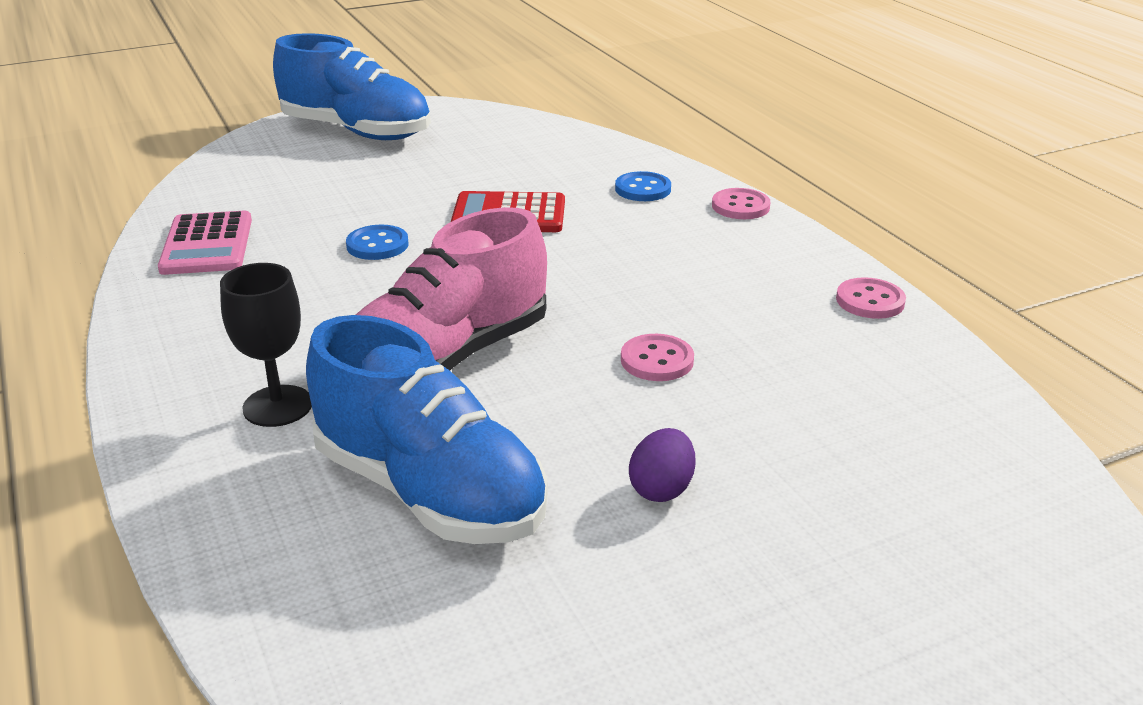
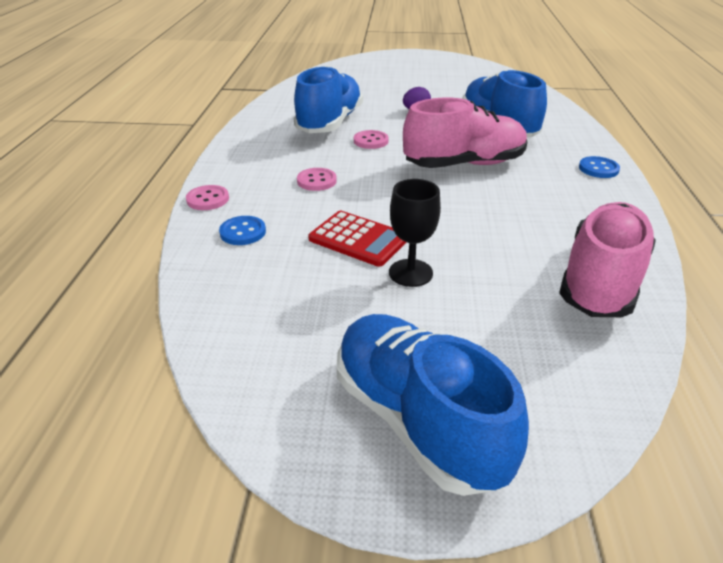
camera: 150 degrees left, 5 degrees up
(207, 245) = (601, 280): pink calculator -> pink shoe
(277, 406) = (554, 165): black goblet -> black goblet (410, 273)
(377, 245) = (468, 241): blue button -> blue button (598, 169)
(788, 381) = (330, 123): none -> blue shoe
(870, 301) = (245, 137): pink button -> pink button (316, 181)

